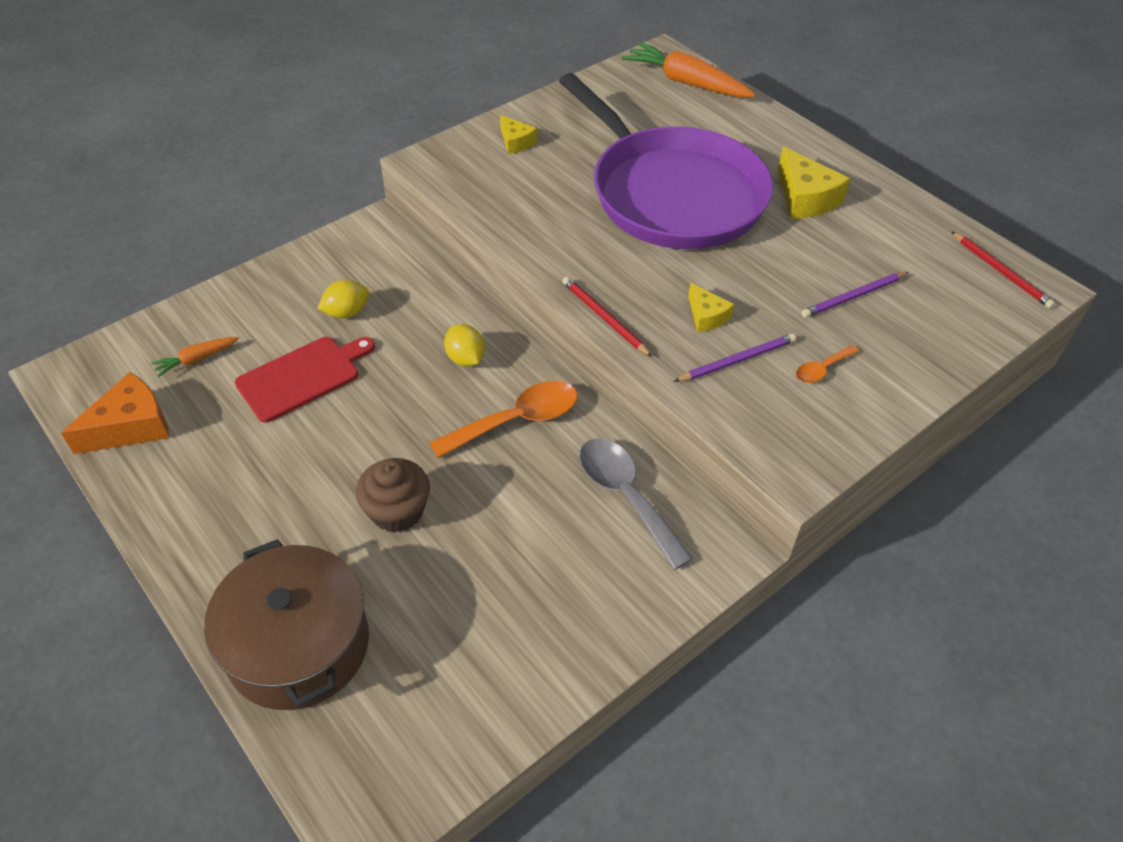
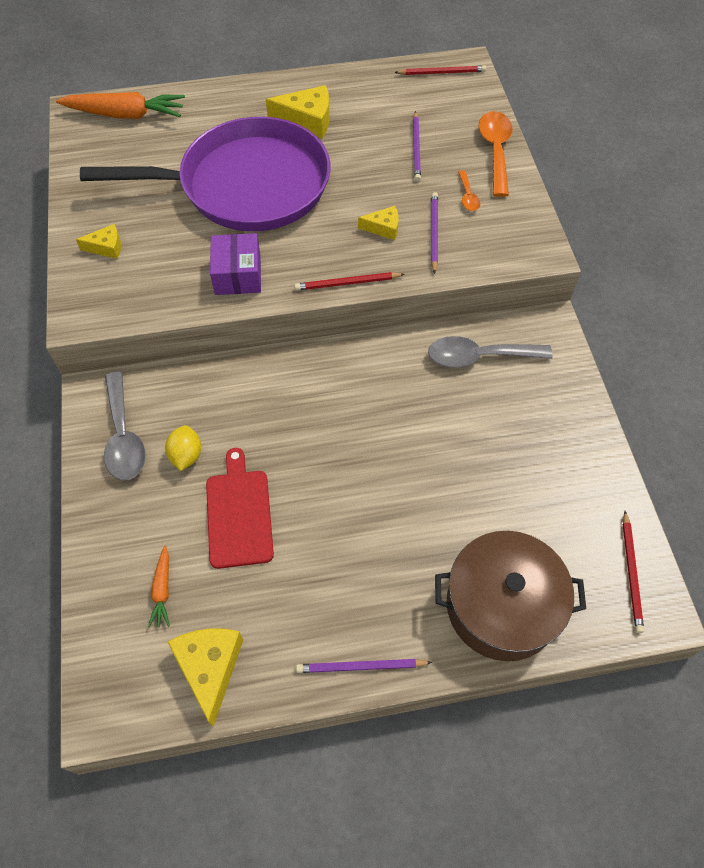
camera: 60 degrees left, 10 degrees up
(131, 426) = (210, 668): orange cheese -> yellow cheese
(174, 542) = (360, 666): none -> purple pencil
(343, 263) = (123, 436): none -> grey spoon
(397, 511) = (416, 497): brown cupcake -> none
(406, 775) = (631, 573): none -> red pencil
(465, 358) = (294, 394): yellow lemon -> none
(516, 421) = (376, 389): orange spoon -> orange spoon (495, 151)
(551, 236) = (238, 275): none -> purple box
(686, 82) = (125, 115): orange carrot -> orange carrot turned 150 degrees counterclockwise

